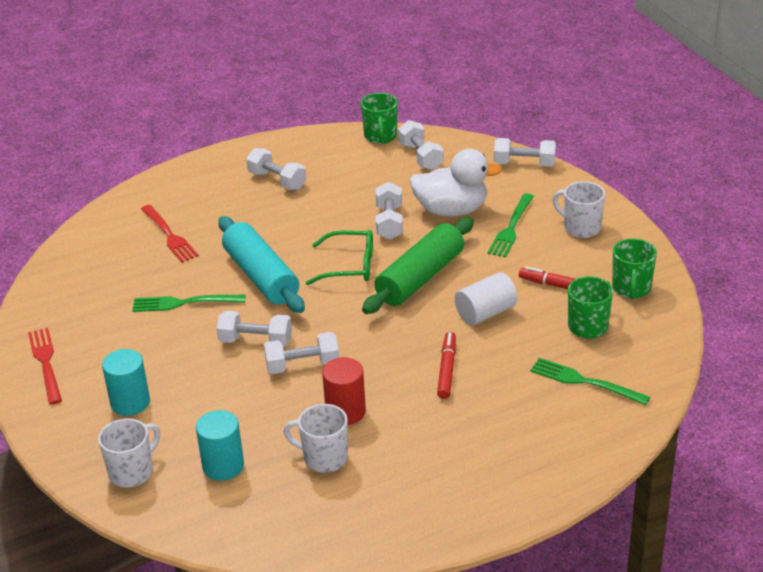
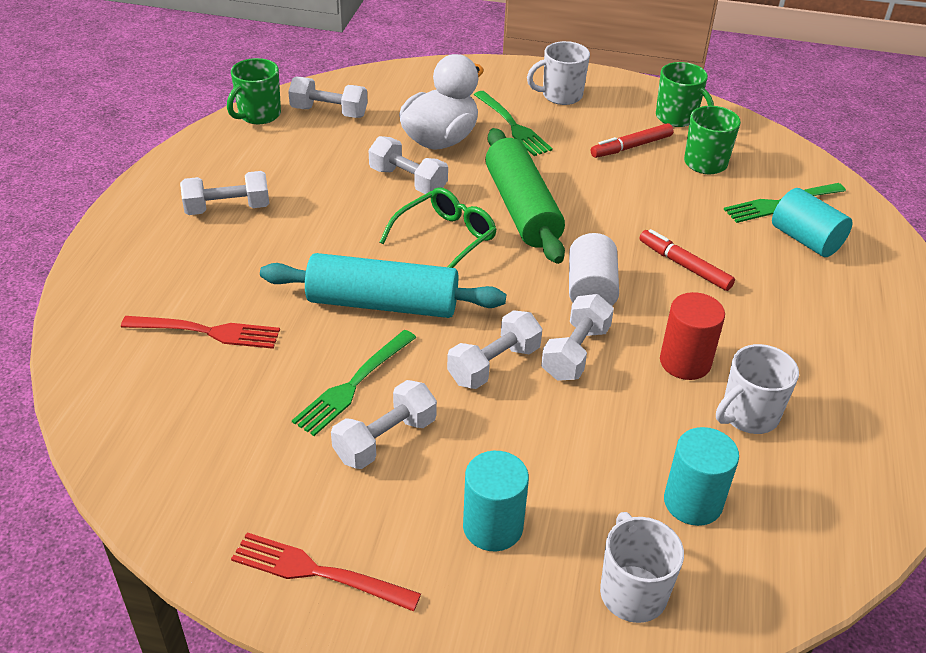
camera: 55 degrees left, 5 degrees up
(380, 136) = (258, 115): green mug -> green mug turned 90 degrees clockwise
(485, 313) = (622, 201): white cylinder -> white cylinder (590, 290)
(524, 164) = (427, 72): white dumbbell -> white dumbbell (385, 439)
(552, 411) = (805, 240): none -> turquoise cylinder

